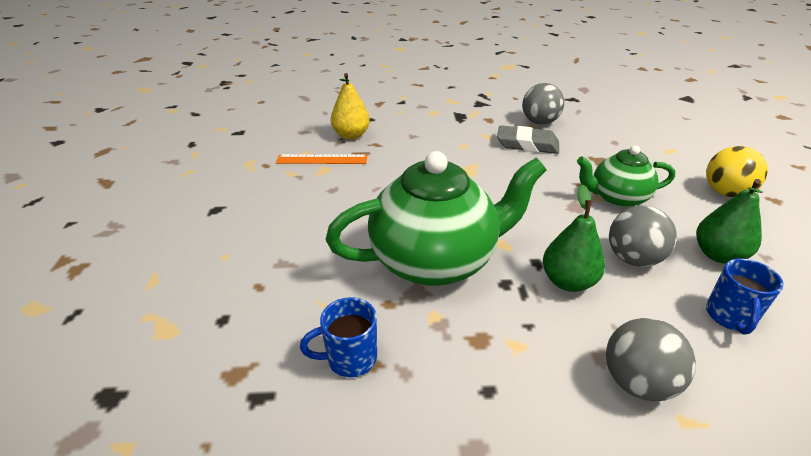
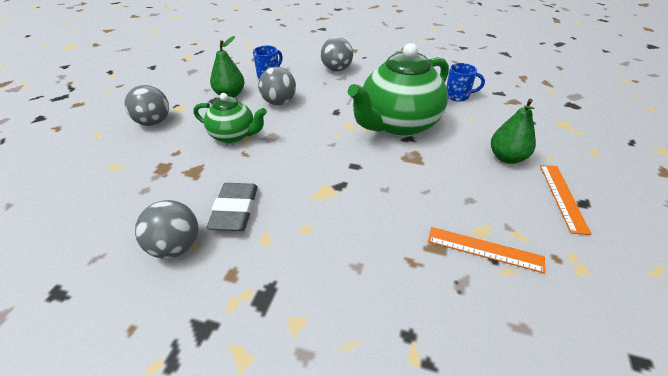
camera: 160 degrees left, 5 degrees up
(235, 210) = (562, 197): none -> orange ruler
(351, 135) = (444, 293): yellow pear -> none
(435, 261) = (398, 125): green teapot -> green teapot turned 45 degrees counterclockwise
(527, 144) = (235, 210): grey eraser -> grey eraser turned 60 degrees clockwise
(568, 281) = (328, 100): green pear -> green pear (507, 158)
(725, 193) = (153, 122): yellow ball -> grey ball

